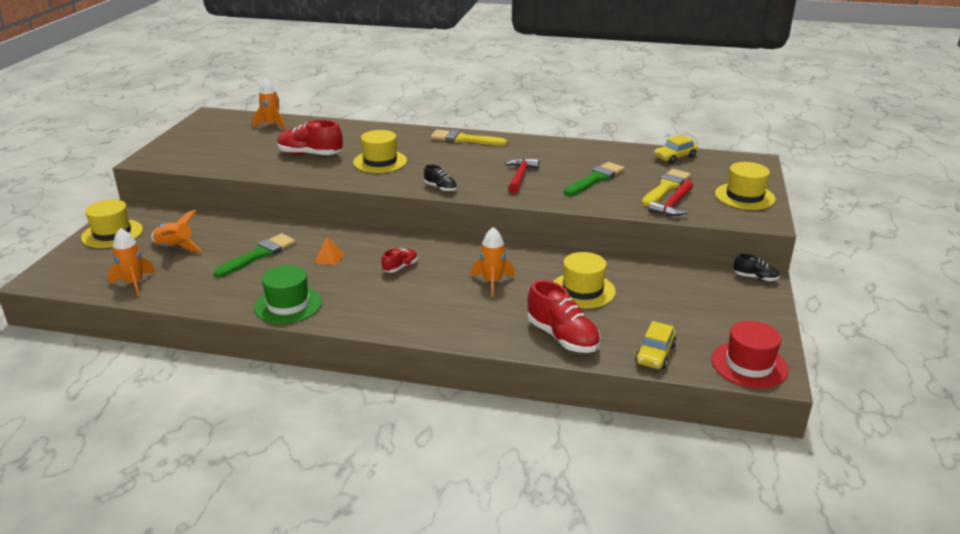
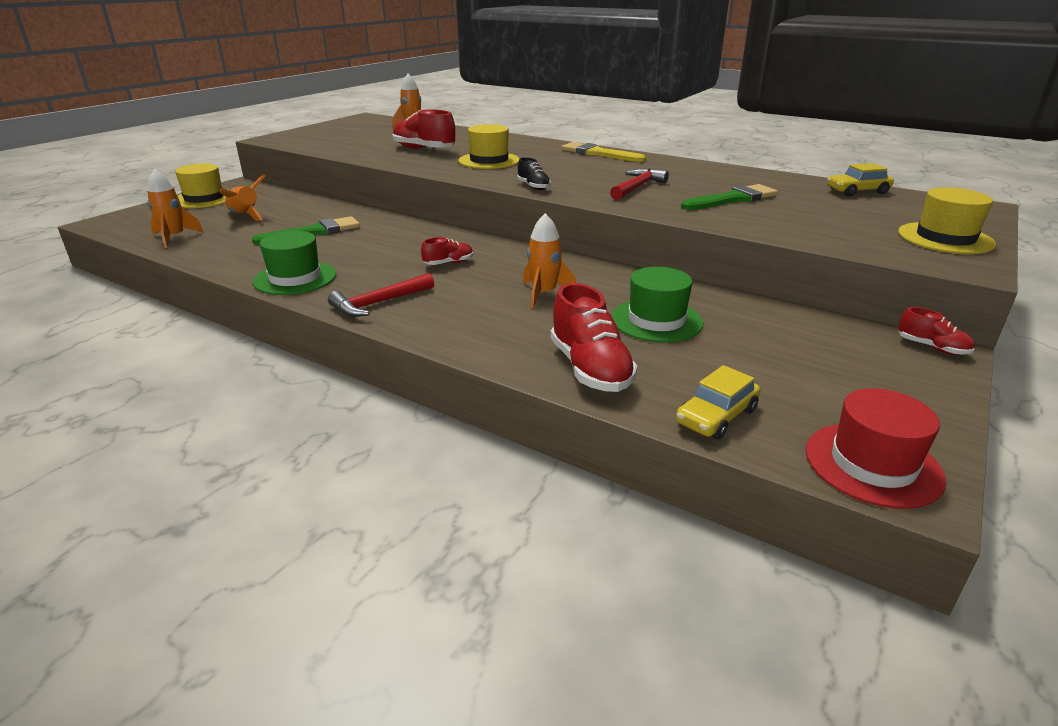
camera: 20 degrees right, 0 degrees up
(329, 258) = (381, 244): orange pyramid -> none
(582, 290) = (656, 320): yellow hat -> green hat
(666, 187) = (827, 216): yellow brush -> none
(673, 205) = (827, 234): red hammer -> red hammer (379, 303)
(755, 278) = (932, 347): black shoe -> red shoe

